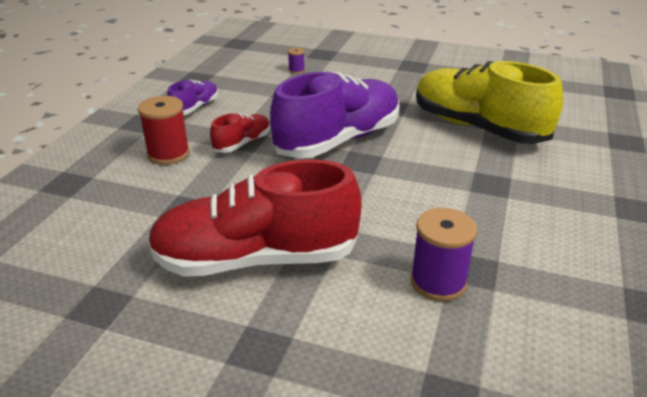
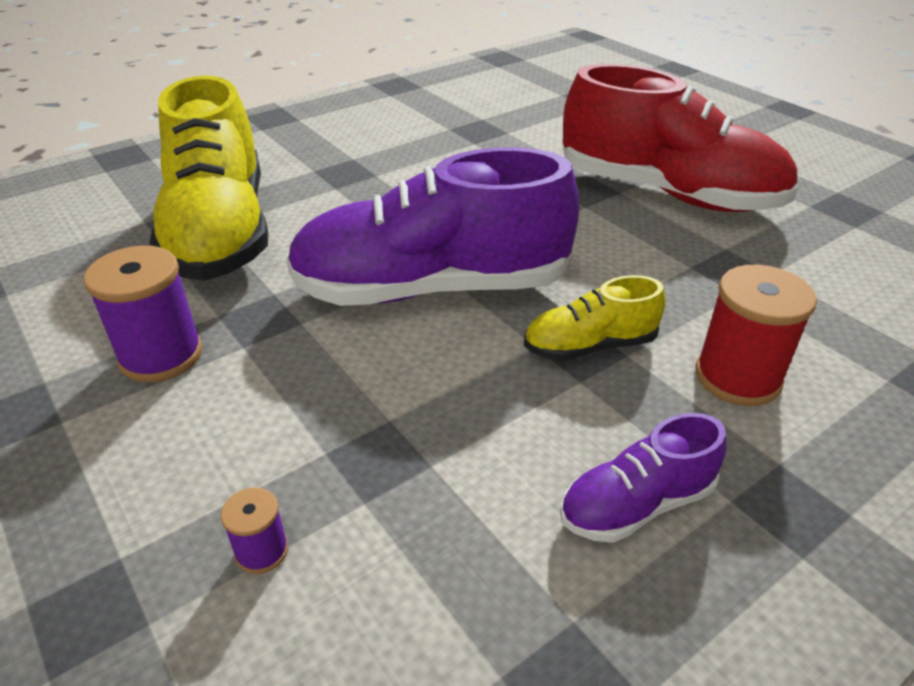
camera: 145 degrees left, 5 degrees up
(242, 143) = (589, 346): red shoe -> yellow shoe
(438, 282) = (518, 133): purple spool -> purple spool (161, 355)

